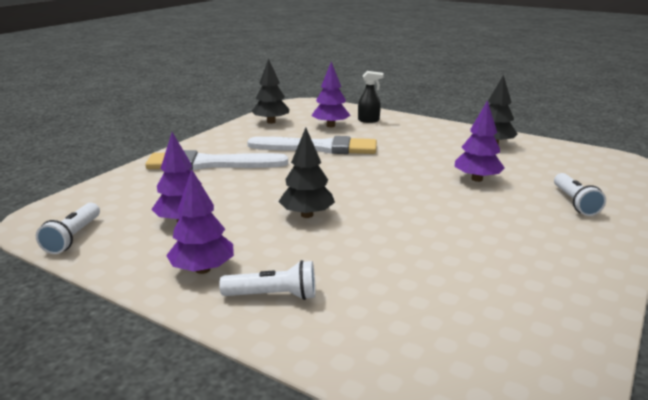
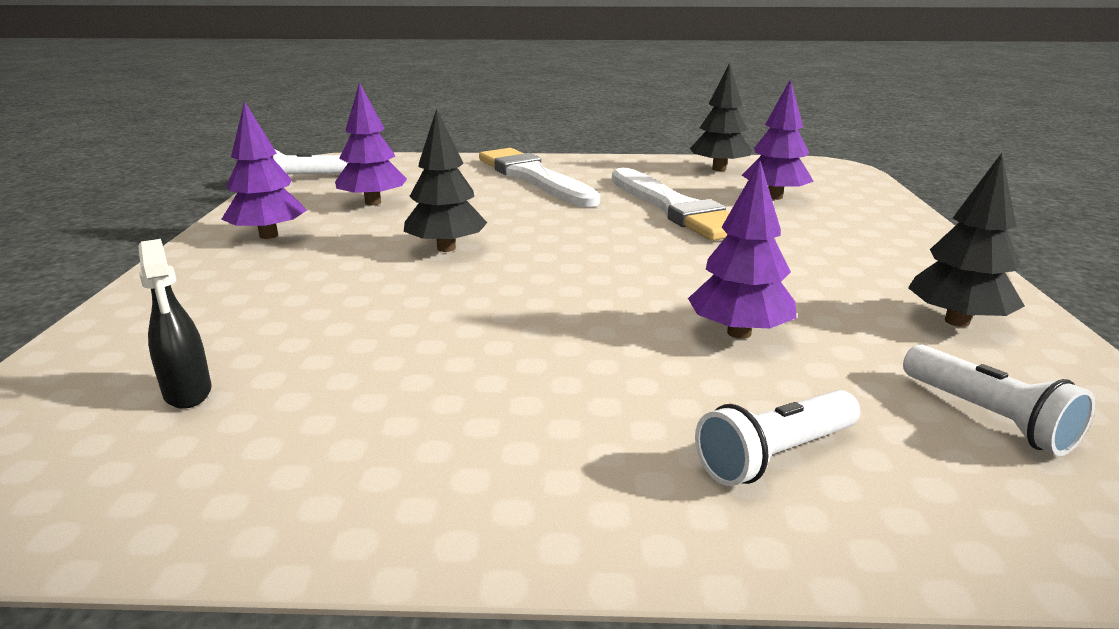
camera: 60 degrees right, 0 degrees up
(273, 295) = (226, 277): white flashlight -> white flashlight (987, 417)
(369, 120) = (850, 212): black spray bottle -> black spray bottle (188, 393)

